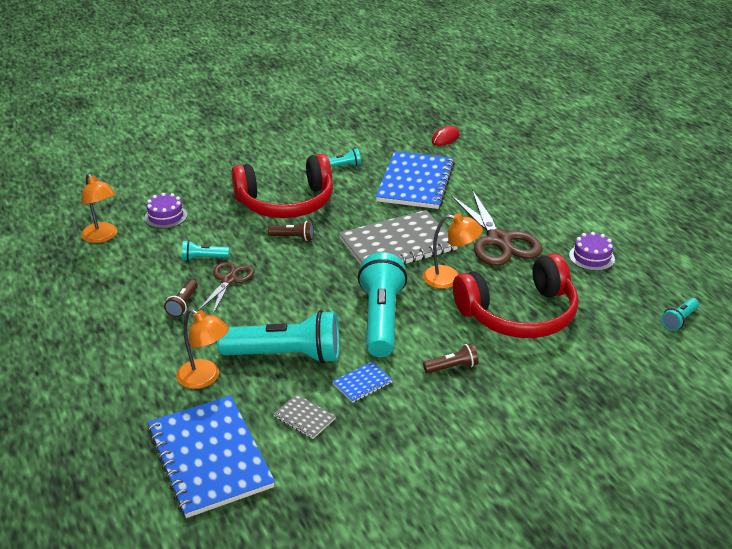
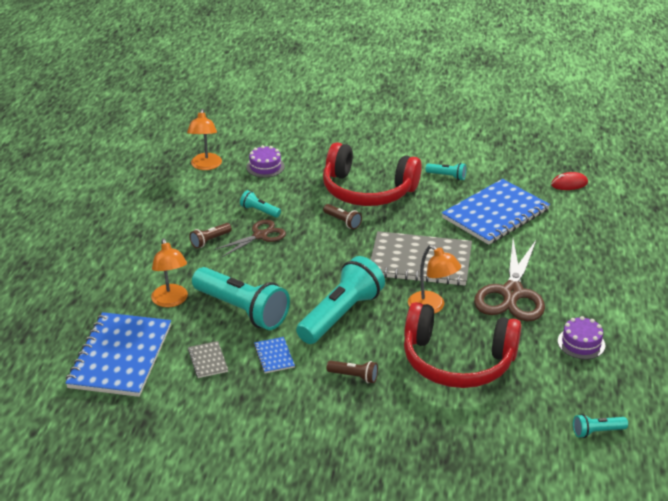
camera: 35 degrees right, 0 degrees up
(362, 383) = (274, 356): blue notebook -> blue notebook turned 75 degrees clockwise

